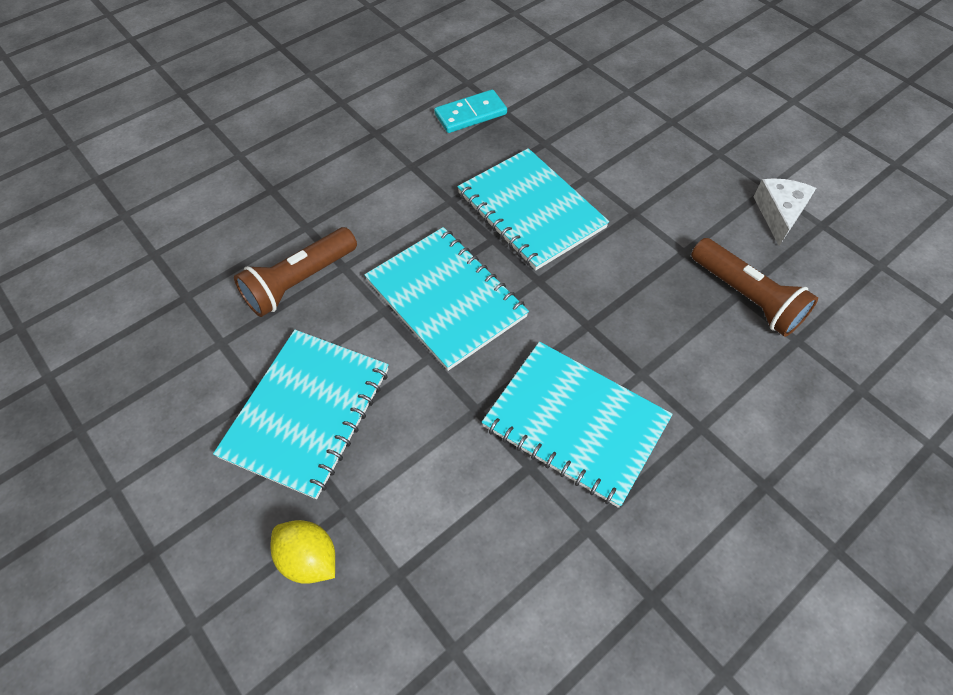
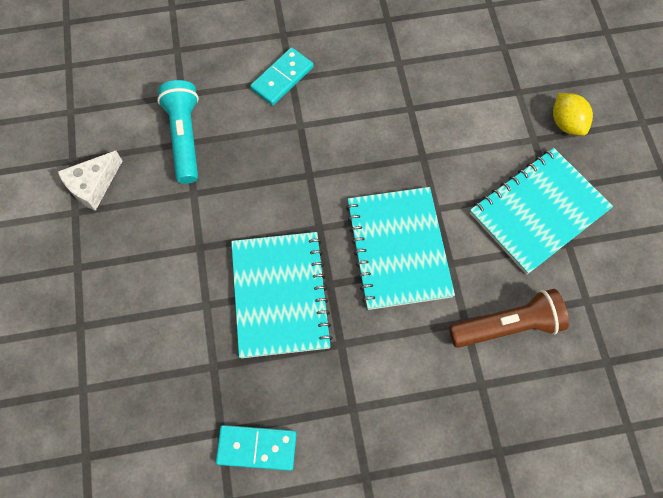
camera: 150 degrees left, 10 degrees up
(575, 423) = (365, 117): turquoise notebook -> none
(711, 421) = (282, 78): none -> turquoise domino
(746, 297) = (185, 137): brown flashlight -> turquoise flashlight

